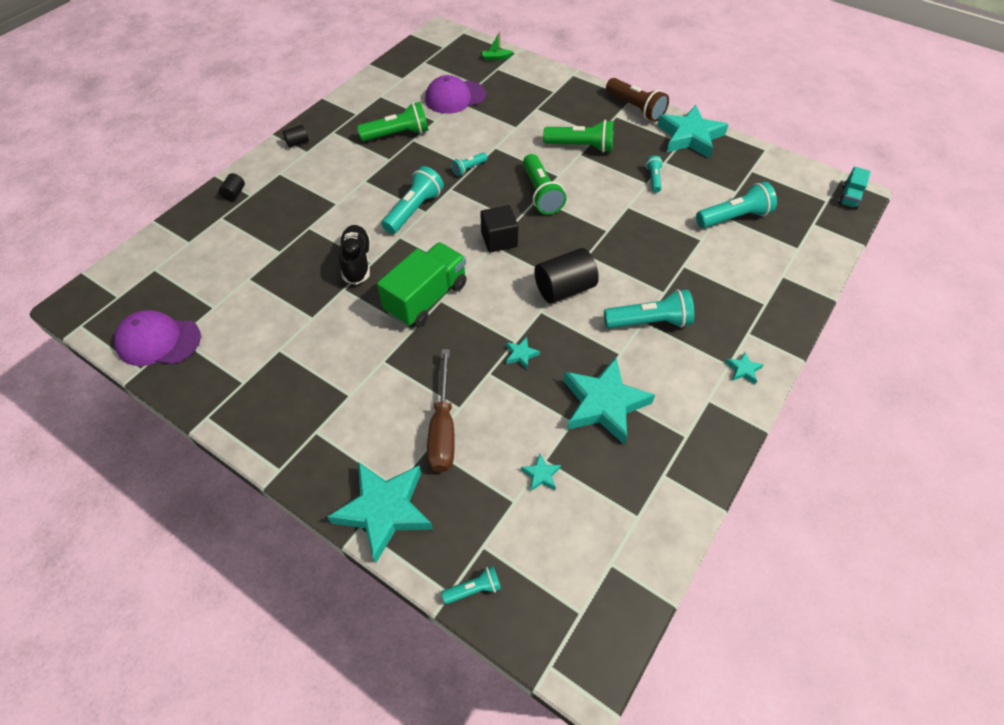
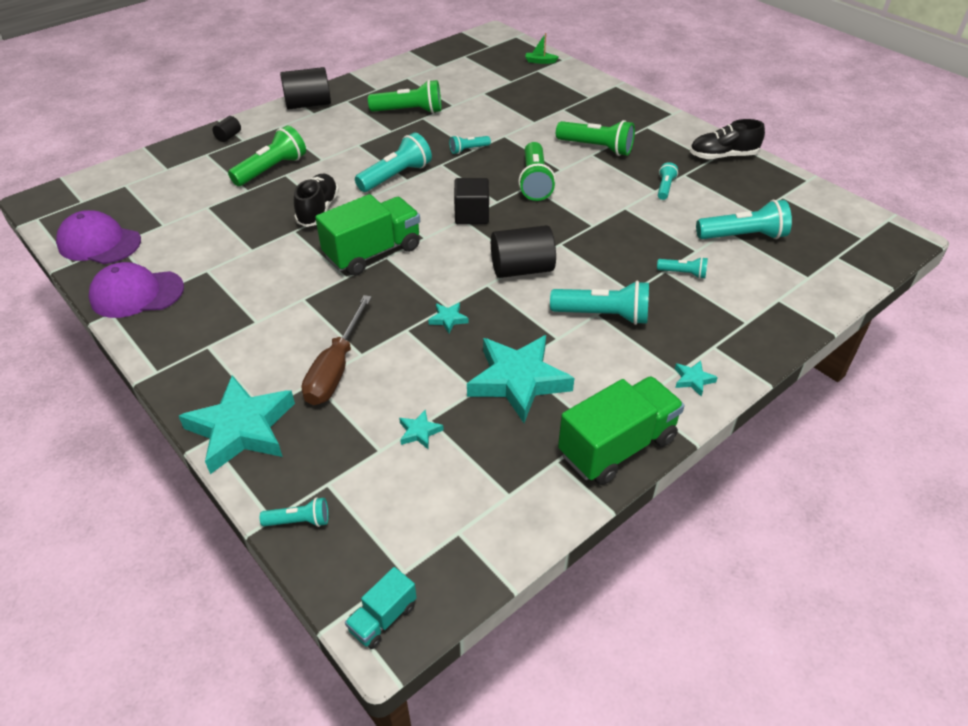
camera: 15 degrees right, 10 degrees down
(293, 224) = (271, 169): none -> green flashlight
(297, 142) = (308, 104): black cylinder -> black cylinder, size x2.08
(455, 97) = (482, 88): purple cap -> purple cap (137, 294)
(635, 108) = (672, 123): brown flashlight -> none
(690, 137) = (723, 156): turquoise star -> black shoe
(699, 265) = (683, 273): none -> turquoise flashlight
(706, 449) = (617, 446): none -> green truck
(849, 197) = (892, 239): turquoise truck -> turquoise truck (383, 618)

